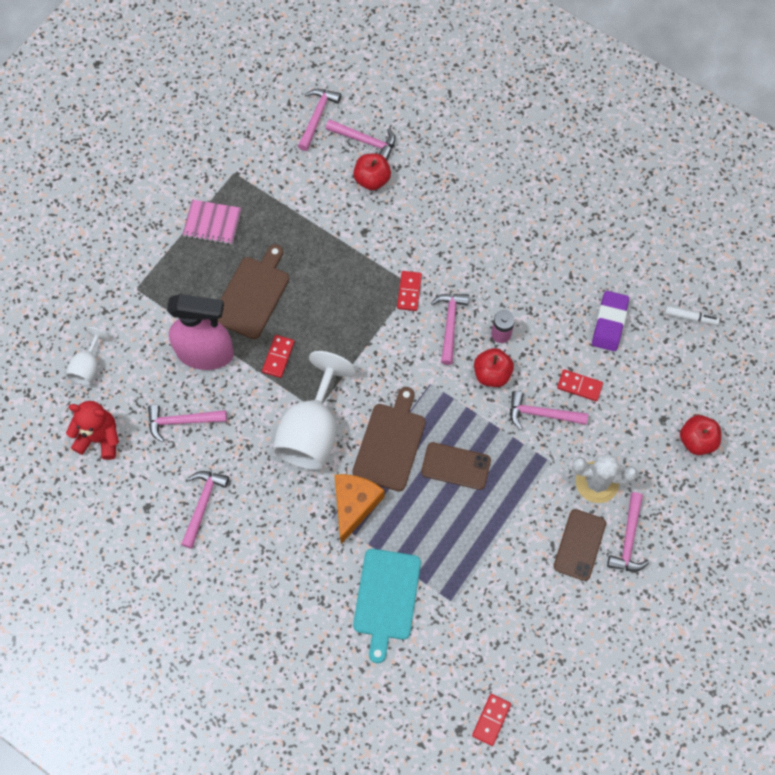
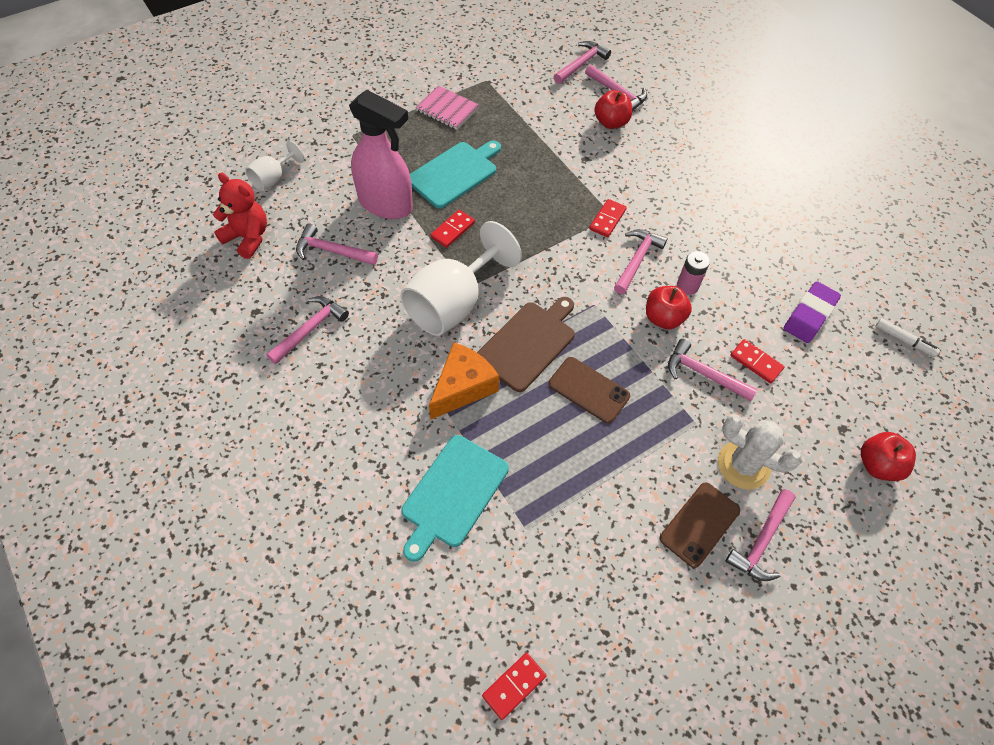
camera: 20 degrees right, 10 degrees down
(252, 294) = (454, 173): brown cutting board -> turquoise cutting board

